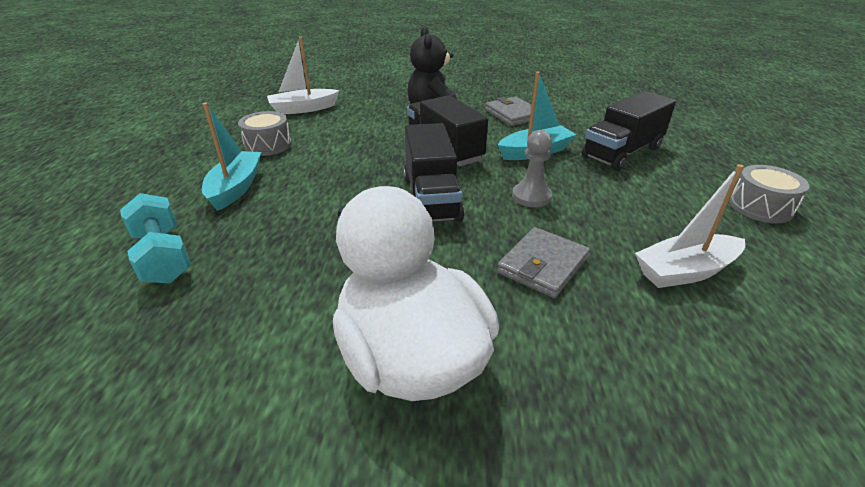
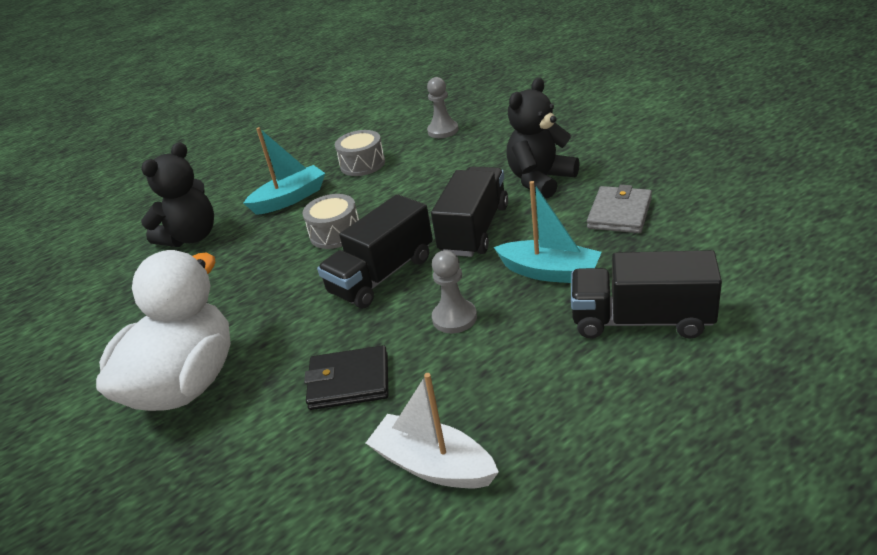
camera: 55 degrees right, 0 degrees up
(163, 257) = (191, 237): turquoise dumbbell -> black teddy bear
(303, 109) = (443, 131): white boat -> grey pawn
(543, 265) = (349, 381): grey wallet -> black wallet
(760, 207) = (653, 473): grey drum -> grey drum (335, 233)

